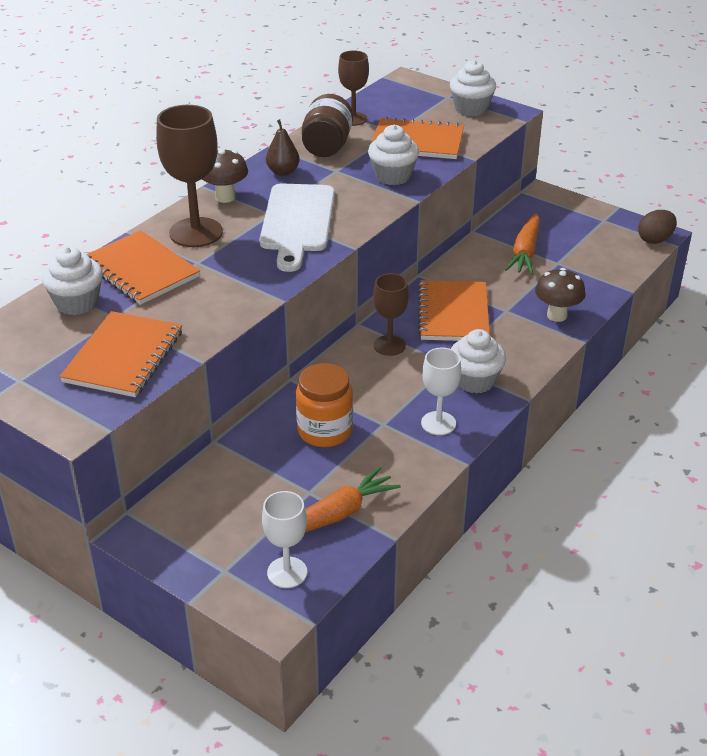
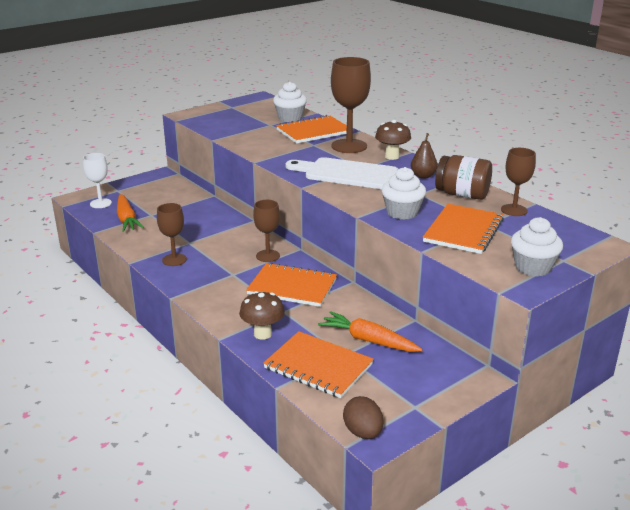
camera: 105 degrees right, 10 degrees down
(123, 357) = (232, 125): orange notebook -> orange notebook (318, 366)
(325, 431) = (197, 224): orange jar -> none
(438, 423) = (174, 260): white goblet -> brown goblet
(475, 381) = (206, 280): white cupcake -> none

